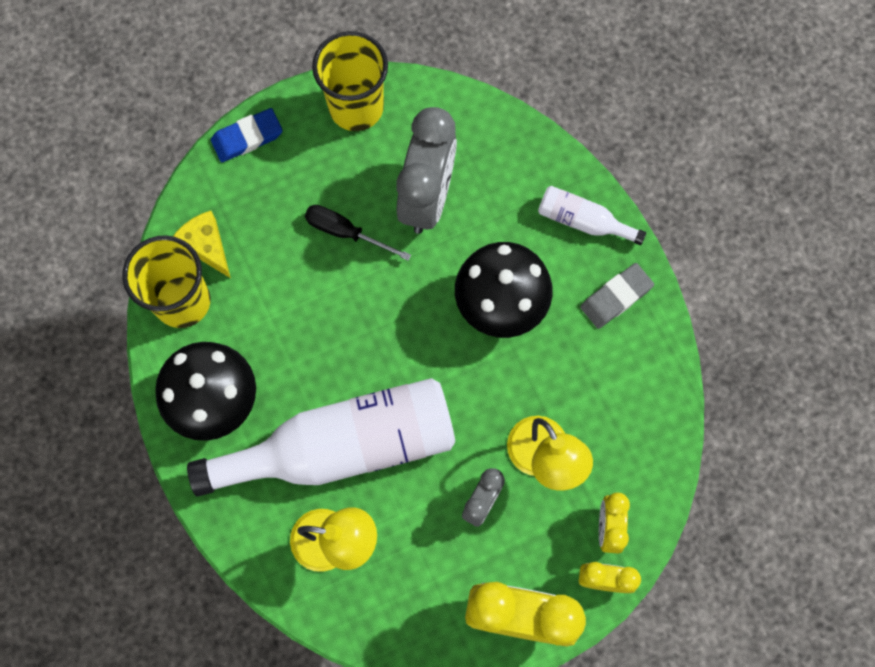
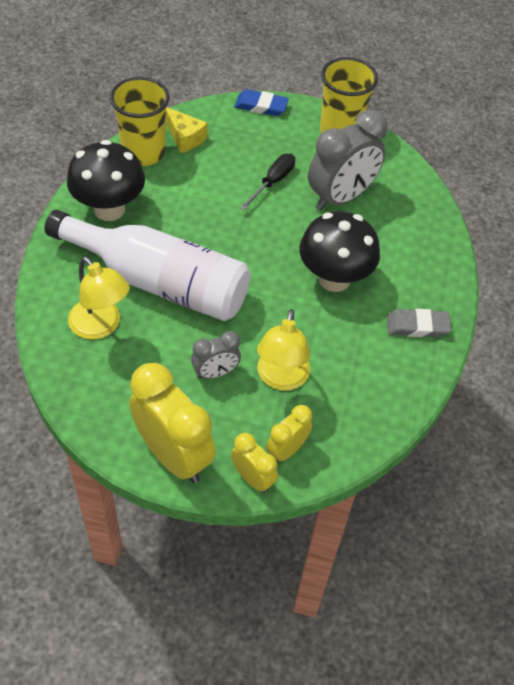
camera: 35 degrees right, 20 degrees down
(206, 246) = (185, 137): yellow cheese -> yellow cheese turned 135 degrees clockwise
(345, 232) = (273, 182): black screwdriver -> black screwdriver turned 60 degrees clockwise
(583, 221) = (433, 272): white bottle -> none

